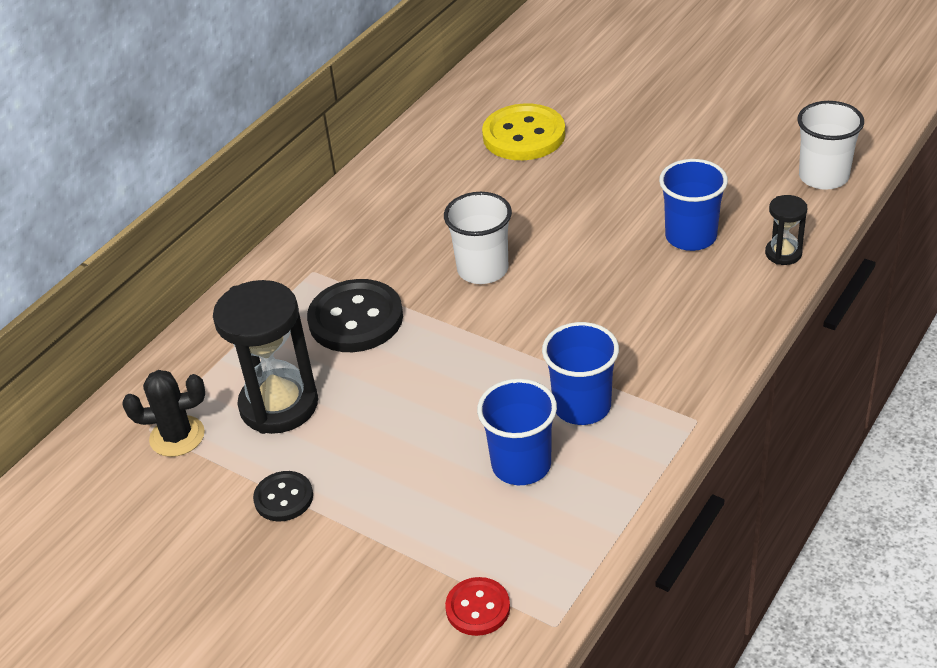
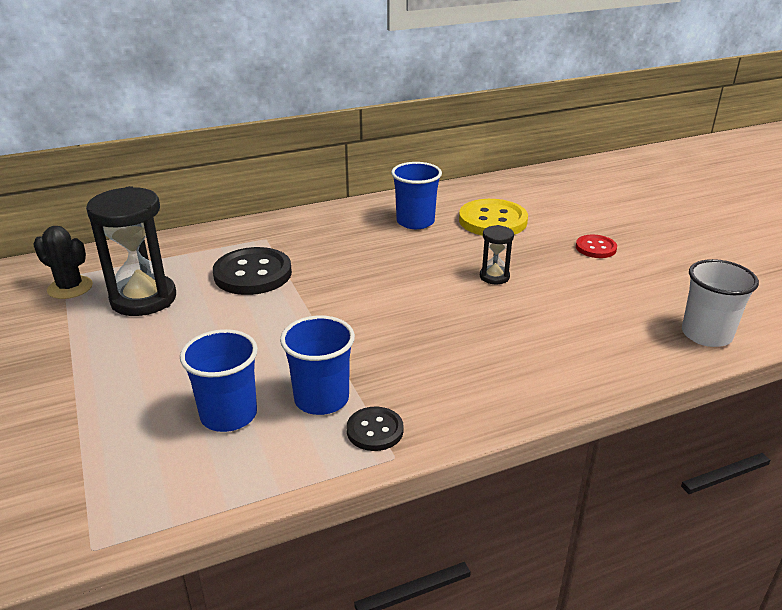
camera: 30 degrees right, 10 degrees down
(283, 498) = (68, 352): black button -> black button (375, 430)
(478, 608) = (64, 498): red button -> red button (595, 248)
(483, 269) = (367, 282): white cup -> none
(691, 236) = (543, 327): blue cup -> blue cup (415, 222)
(783, 253) = (610, 372): black hourglass -> black hourglass (494, 277)

